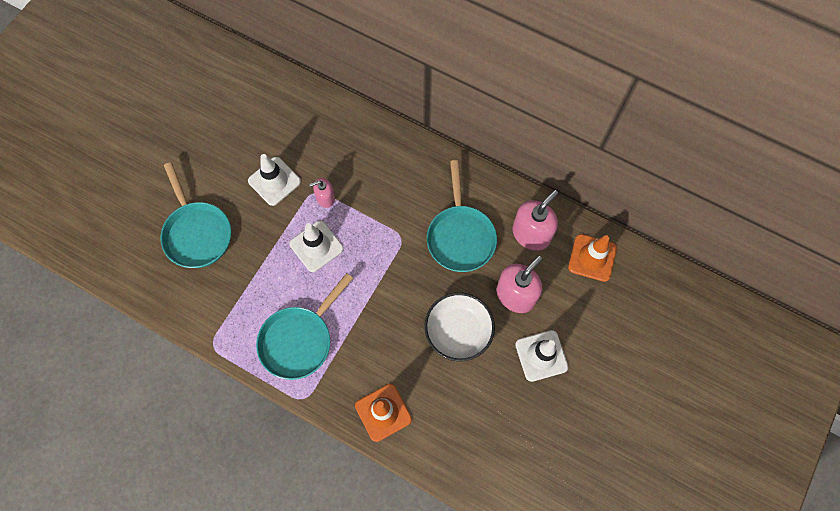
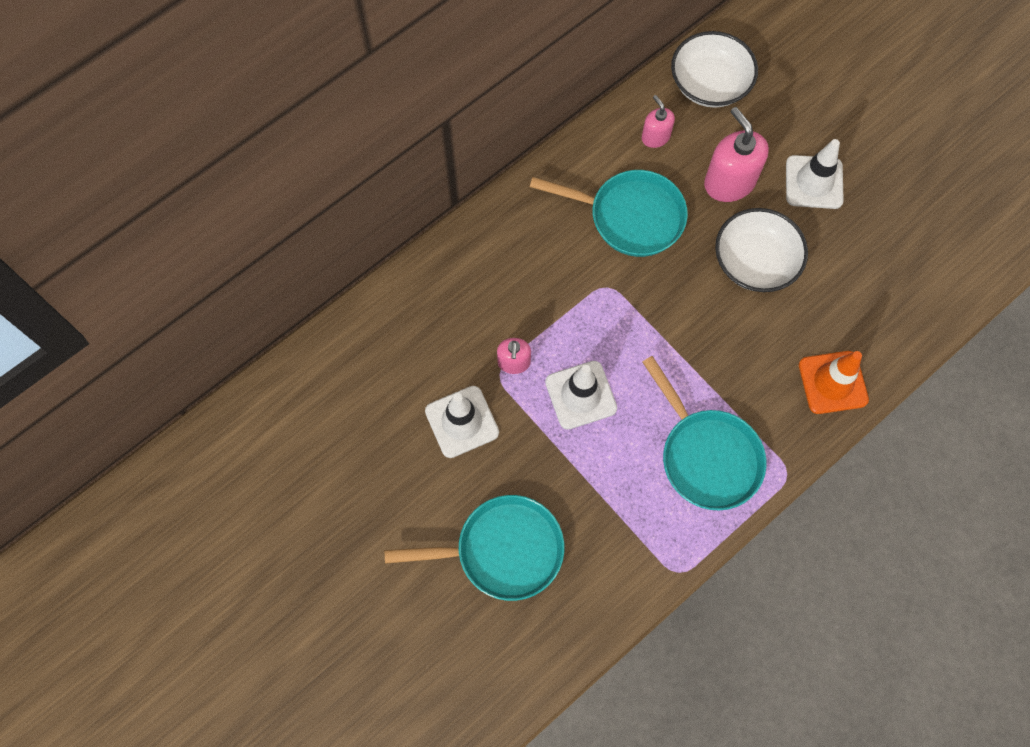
camera: 70 degrees left, 0 degrees up
(531, 234) = (655, 137): pink soap dispenser -> pink soap dispenser, size x0.56
(592, 258) = (709, 84): orange traffic cone -> white bowl

